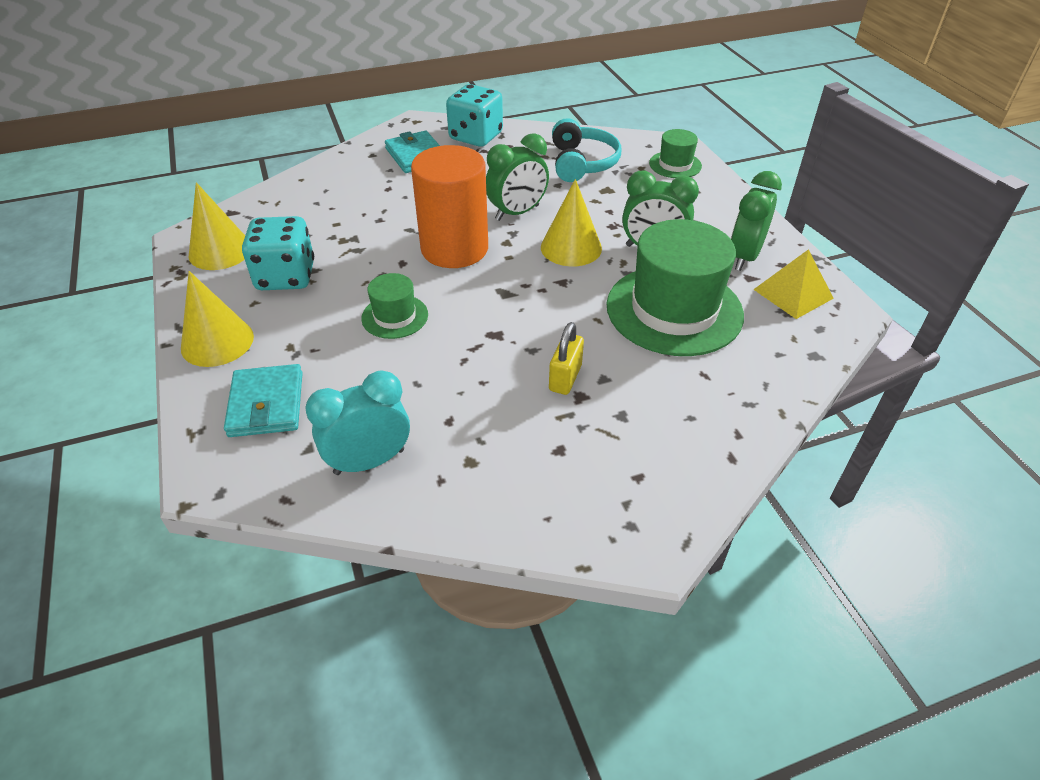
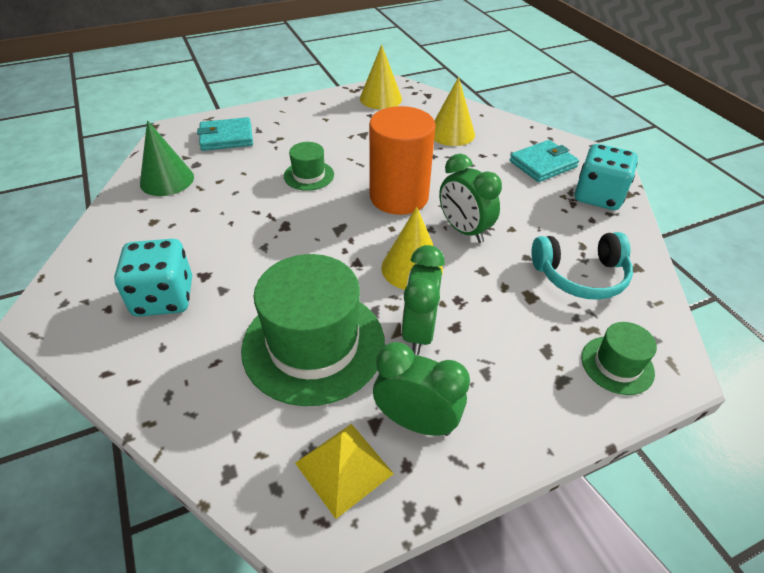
camera: 85 degrees right, 0 degrees up
(217, 342) = (286, 113): yellow cone -> yellow cone (451, 133)
(286, 276) = (354, 126): turquoise dice -> turquoise dice (164, 298)
(369, 461) = (167, 180): turquoise clock -> green cone
(565, 378) = (227, 266): yellow padlock -> none

